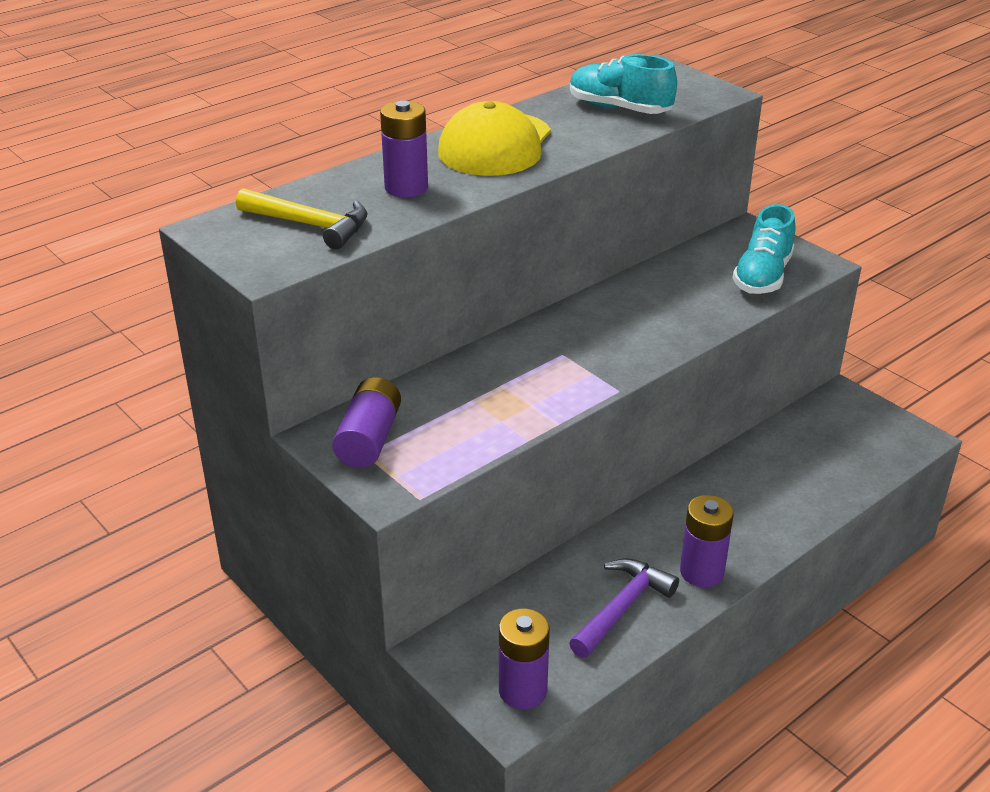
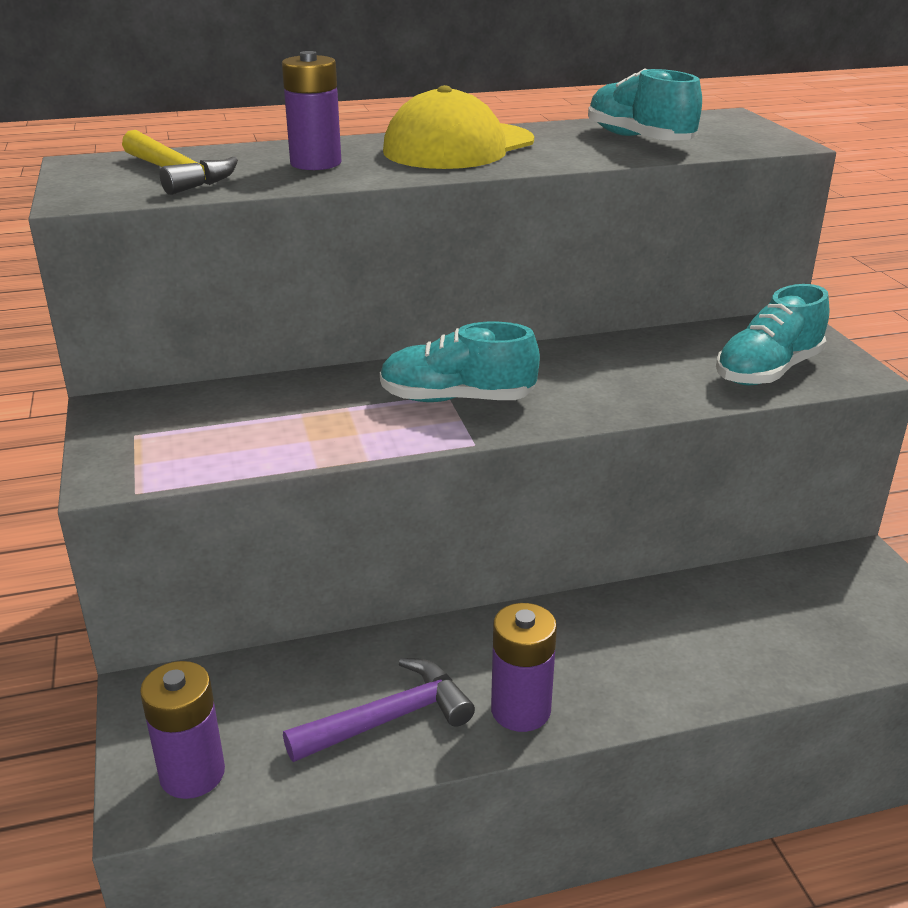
camera: 25 degrees right, 5 degrees down
(369, 439) = (154, 422): purple battery -> none
(574, 356) = (457, 399): none -> turquoise shoe

